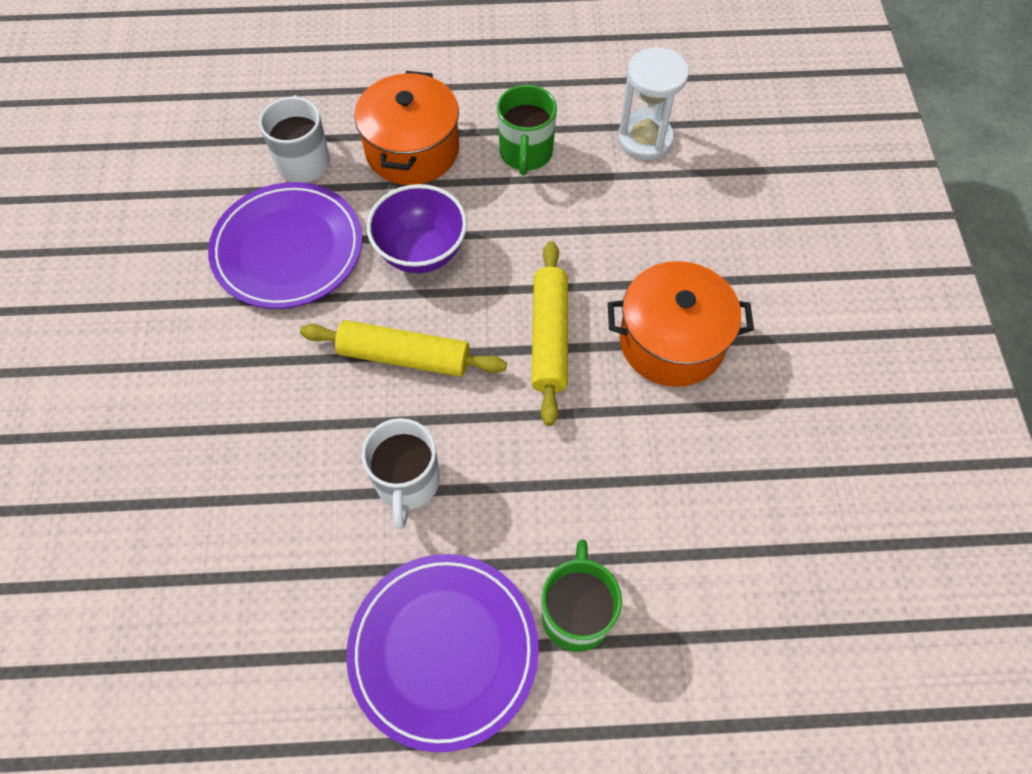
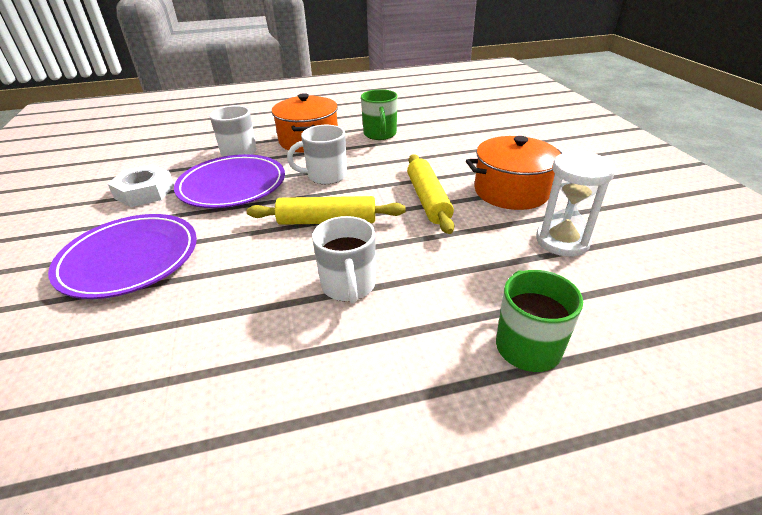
camera: 10 degrees left, 25 degrees down
(169, 241) = (145, 192): none -> white nut
(421, 252) = (326, 176): purple bowl -> white mug
(443, 650) = (418, 395): purple plate -> purple plate (129, 259)
(645, 139) = (448, 123): white hourglass -> white hourglass (562, 241)

